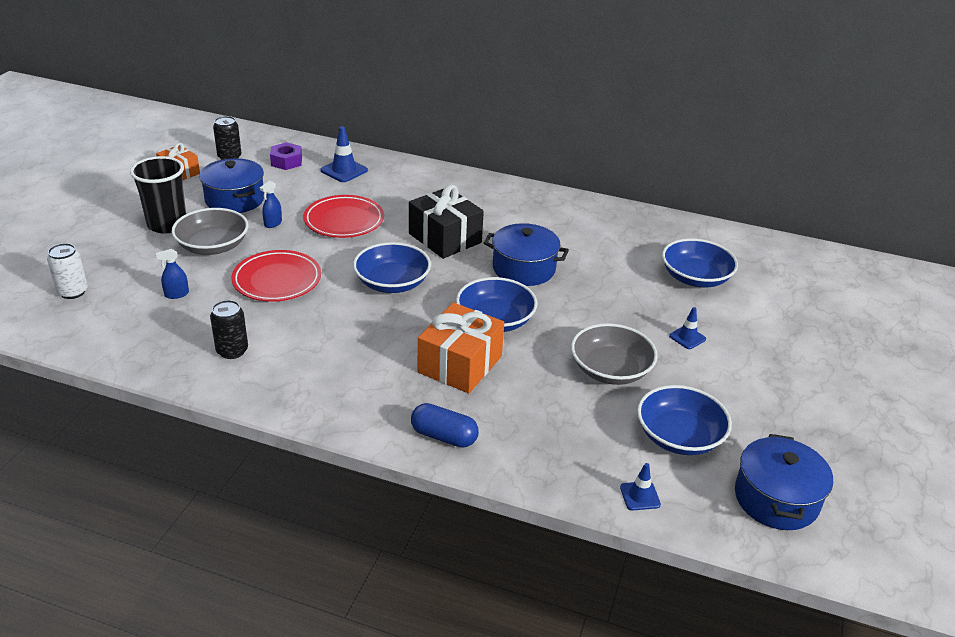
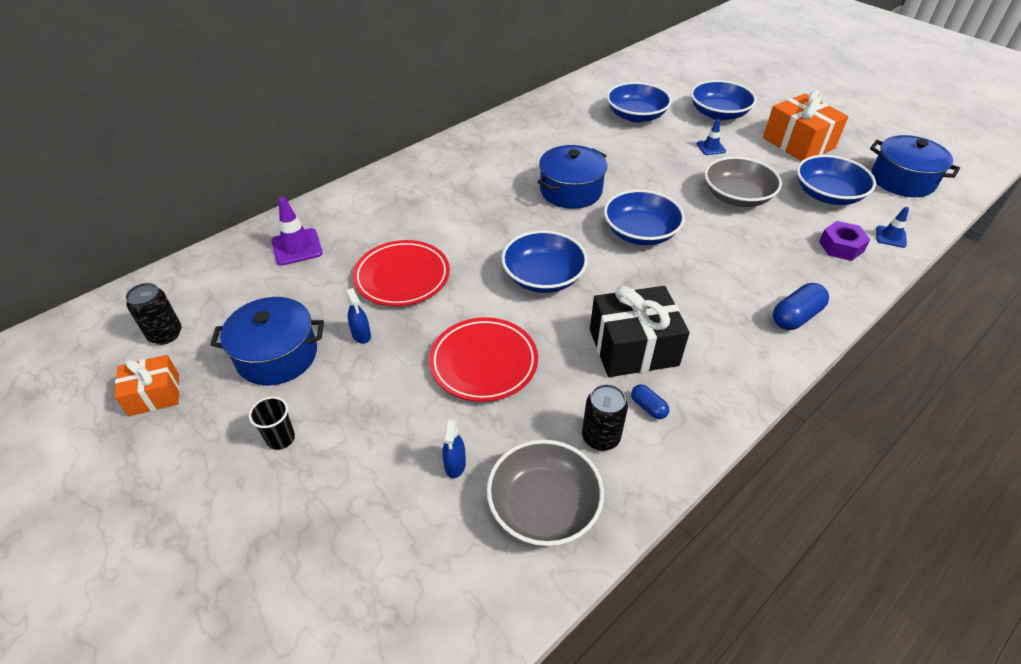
camera: 60 degrees left, 10 degrees up
(73, 292) = (374, 589): white can -> none
(167, 224) = (280, 438): black cup -> black cup, size x0.50
(213, 246) = (370, 403): grey bowl -> grey bowl (544, 506)
(275, 368) = (648, 407): none -> blue capsule
(286, 161) = (230, 286): purple nut -> purple nut (841, 246)
(344, 170) = (297, 247): blue traffic cone -> purple traffic cone
(445, 238) = (488, 219): black gift -> black gift (633, 347)
(460, 364) = (696, 274): orange gift -> orange gift (798, 143)
(766, 331) = (718, 113): none -> blue bowl

